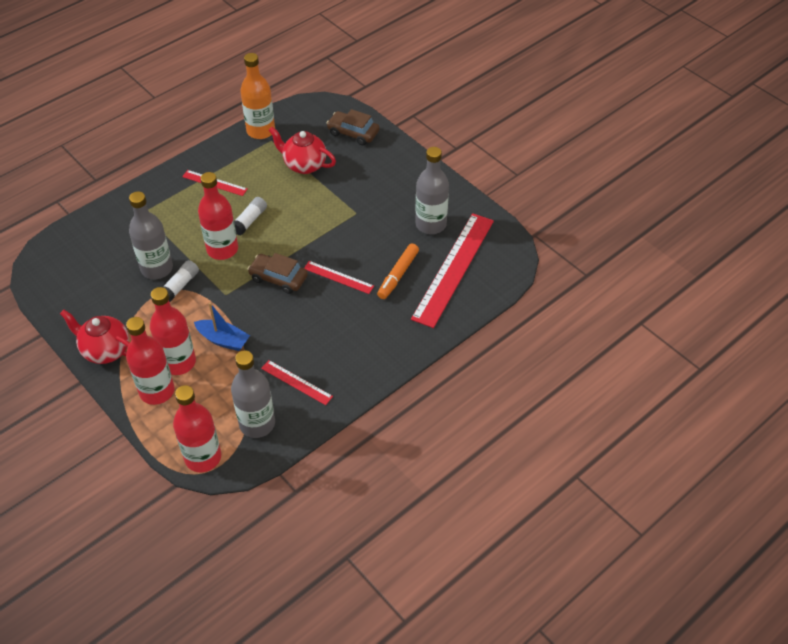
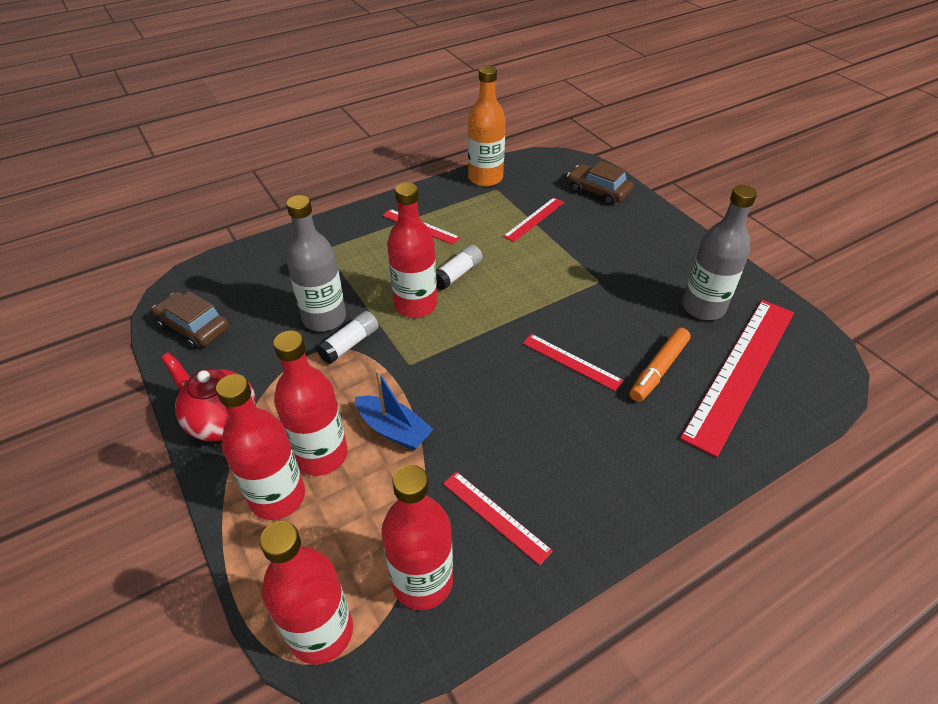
camera: 10 degrees right, 5 degrees down
(257, 424) = (422, 581): grey bottle -> red bottle
(278, 278) = (486, 352): brown car -> brown car (194, 327)
(304, 165) = (534, 219): red teapot -> red ruler

